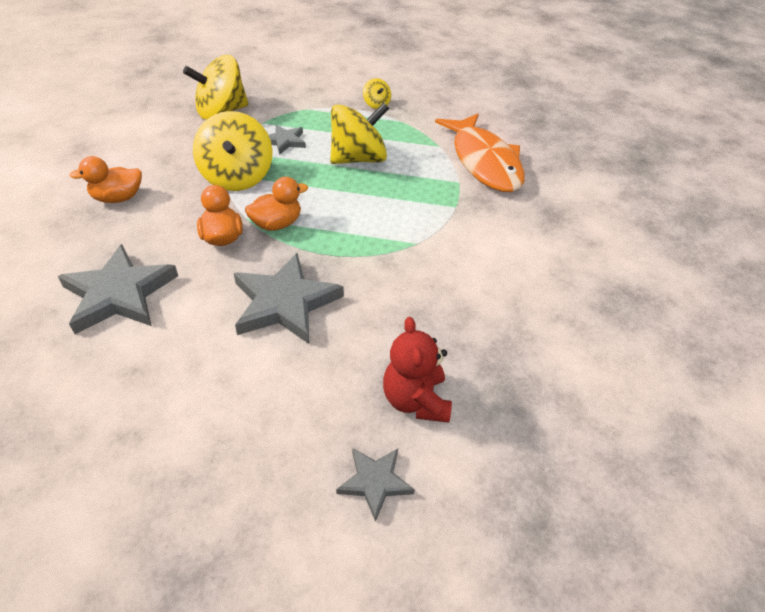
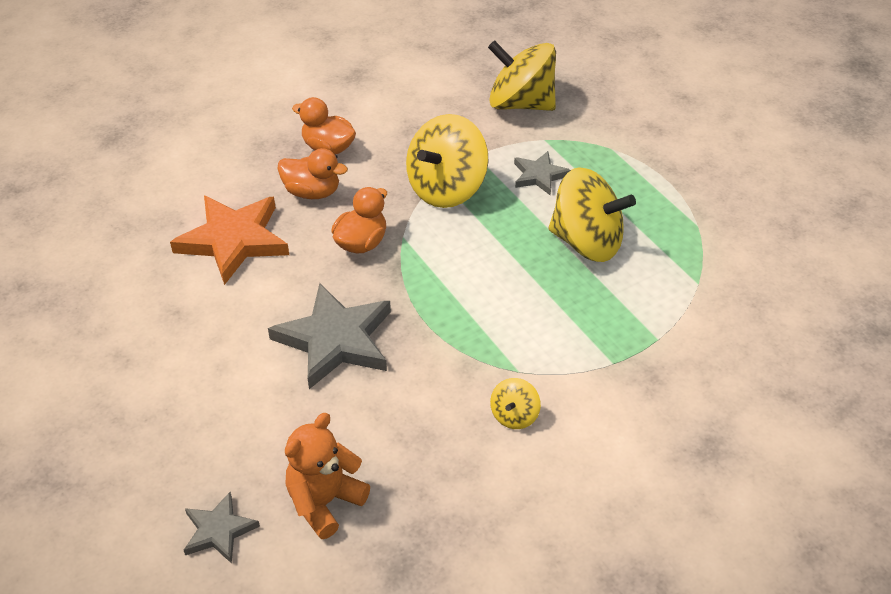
camera: 50 degrees right, 0 degrees up
(119, 294) = (234, 240): grey star -> orange star
(277, 224) = (420, 261): orange duck -> orange duck (312, 192)
(376, 104) = (698, 187): yellow spinning top -> yellow spinning top (514, 415)
(415, 400) = (324, 502): red teddy bear -> orange teddy bear
(484, 162) = (723, 336): orange fish -> none

